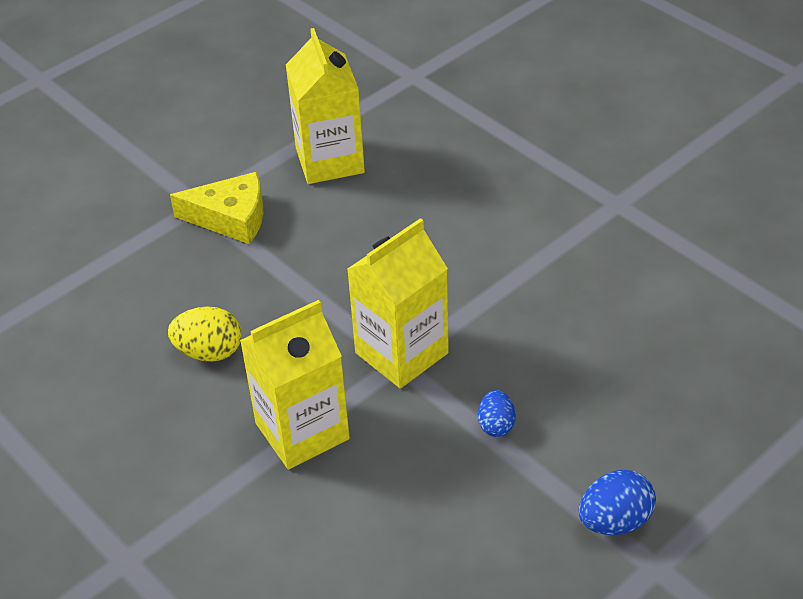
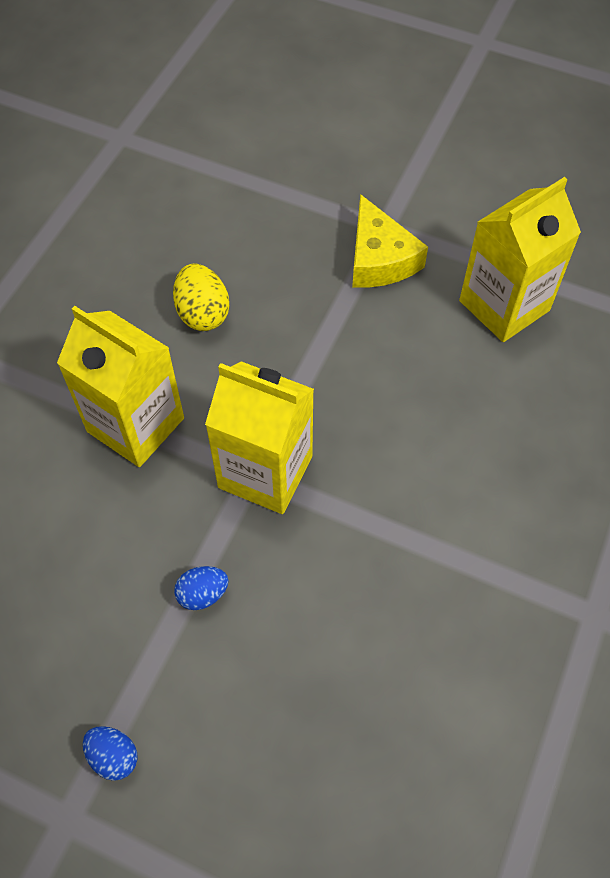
camera: 65 degrees right, 15 degrees up
(614, 521) = (114, 756): blue egg -> blue egg, size x0.65

